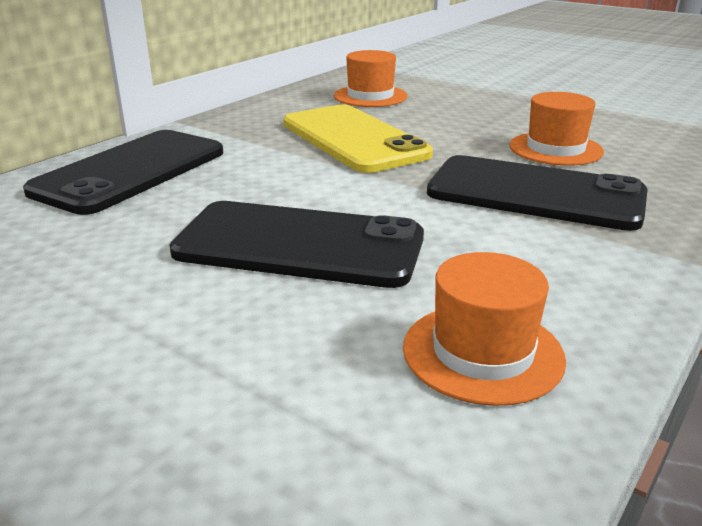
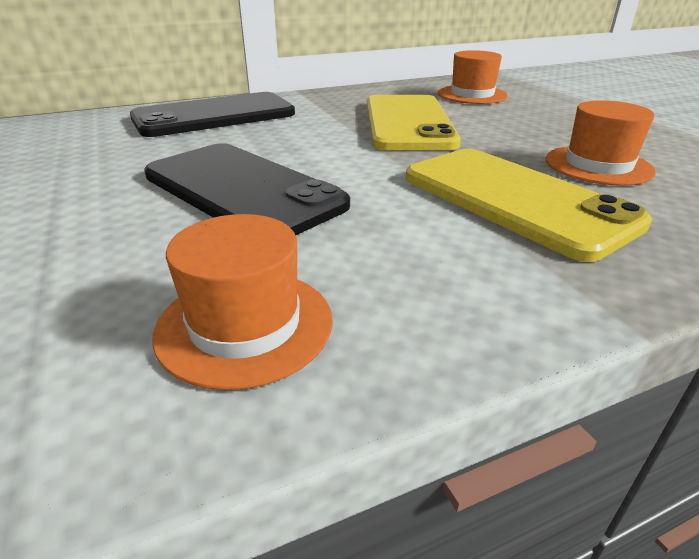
camera: 30 degrees right, 5 degrees up
(535, 194) = (515, 200): black phone -> yellow phone

